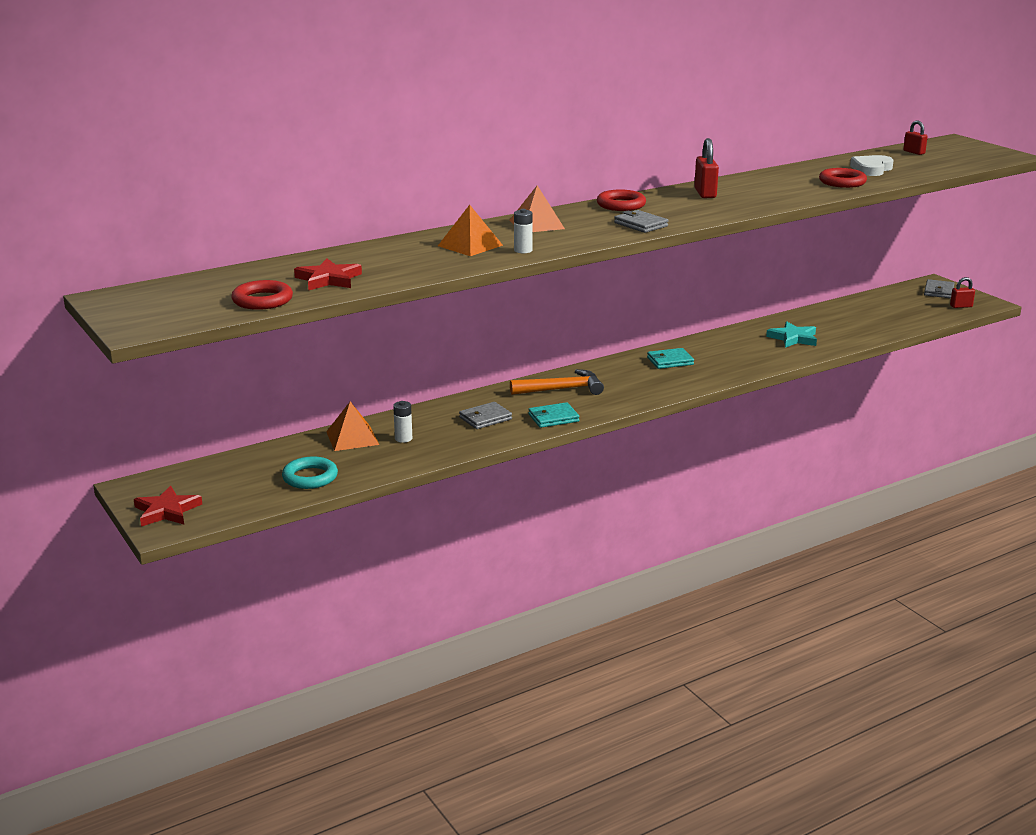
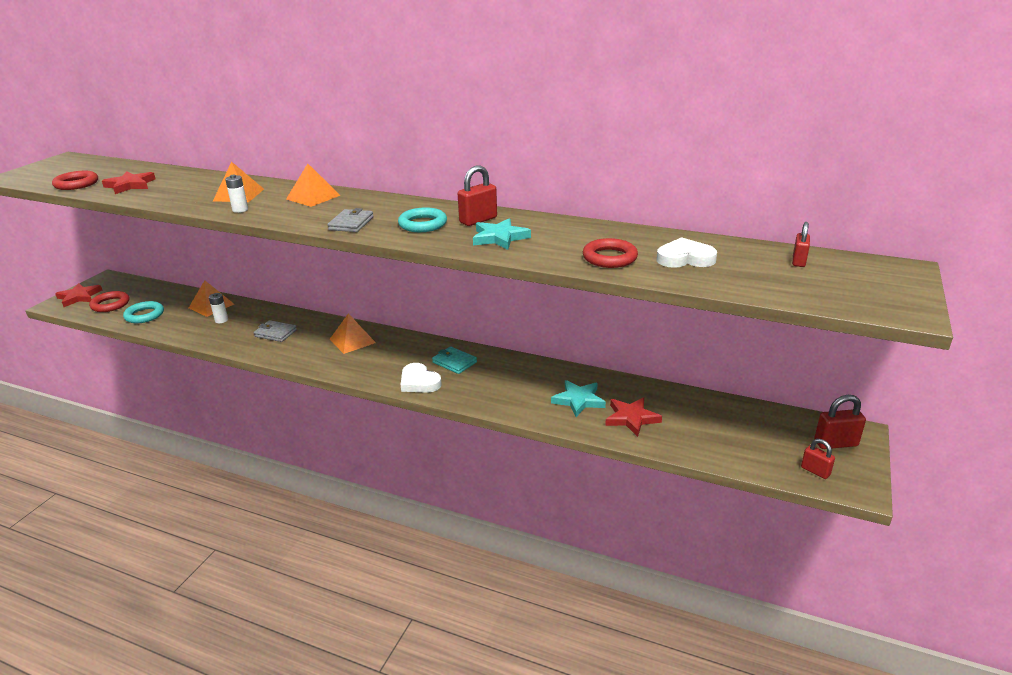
camera: 55 degrees right, 5 degrees up
(553, 418) = (297, 355): turquoise wallet -> none
(561, 389) = (352, 341): orange hammer -> orange pyramid
(621, 205) = (400, 205): red ring -> red ring (110, 304)
(684, 207) = (423, 224): none -> turquoise ring
(685, 381) = (419, 382): none -> white heart
(755, 196) = (499, 237): none -> turquoise star
(840, 331) = (631, 418): none -> red star
(938, 291) = (835, 443): grey wallet -> red padlock

